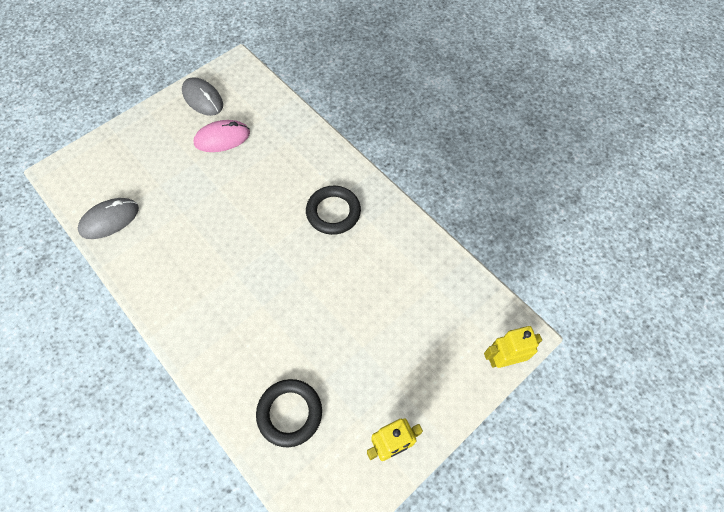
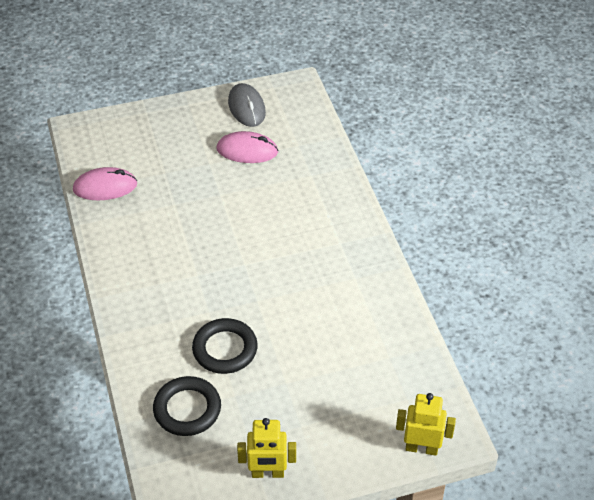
camera: 25 degrees right, 15 degrees down
(109, 220) = (105, 187): grey mouse -> pink mouse
(333, 212) = (322, 256): black ring -> black ring (225, 349)

